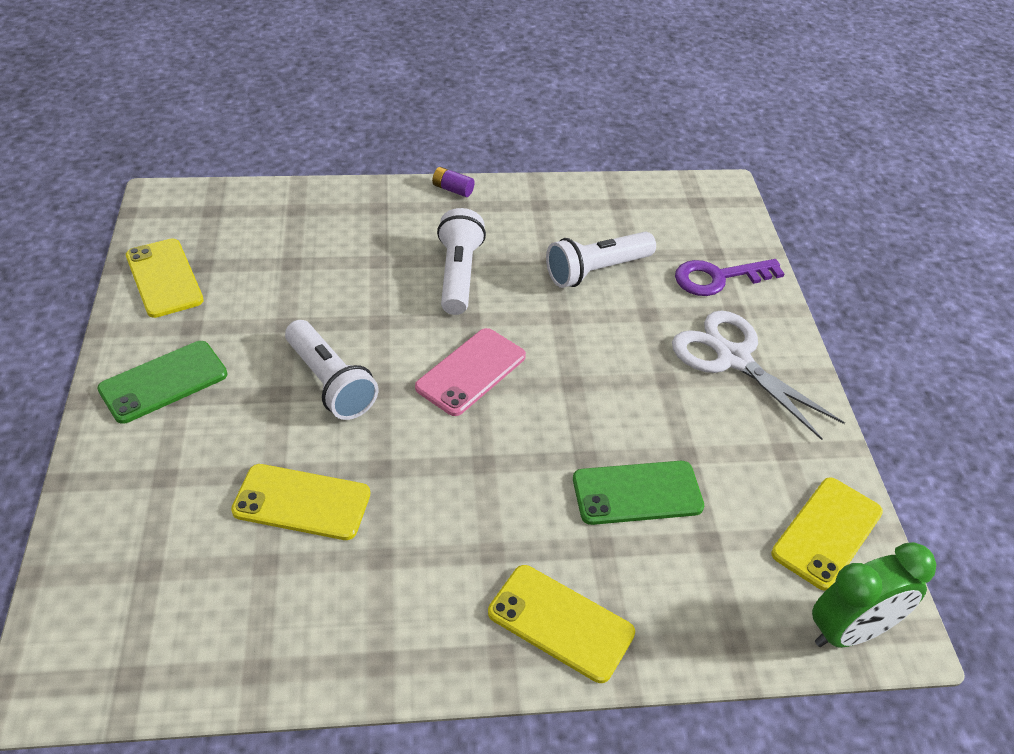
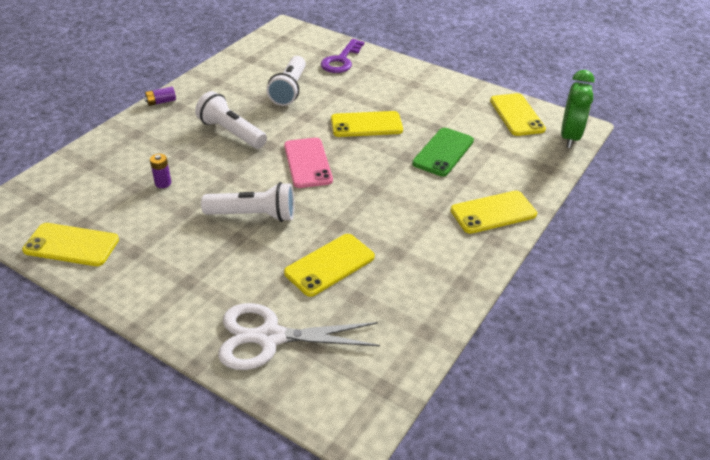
camera: 50 degrees left, 5 degrees down
(163, 382) = (167, 283): green phone -> none
(317, 279) = (163, 183): none -> purple battery
(608, 381) = (366, 125): none -> yellow phone
(733, 359) = (396, 84): white scissors -> white scissors (270, 337)

